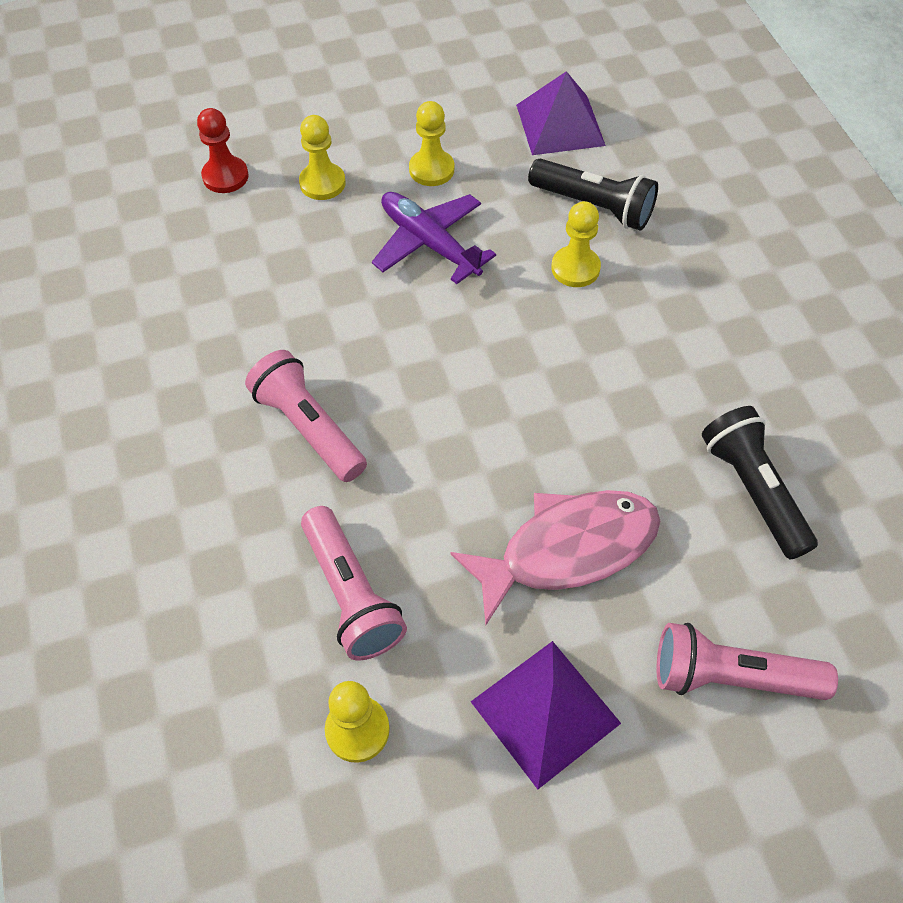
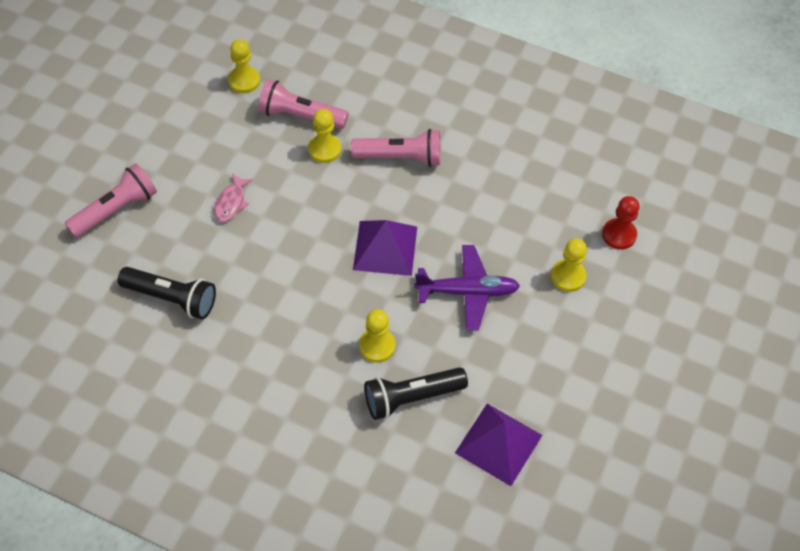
camera: 130 degrees right, 0 degrees up
(431, 169) = (526, 339): yellow pawn -> yellow pawn (324, 149)
(545, 712) = (180, 139): purple pyramid -> purple pyramid (385, 248)
(568, 550) = (231, 202): pink fish -> pink fish, size x0.48

